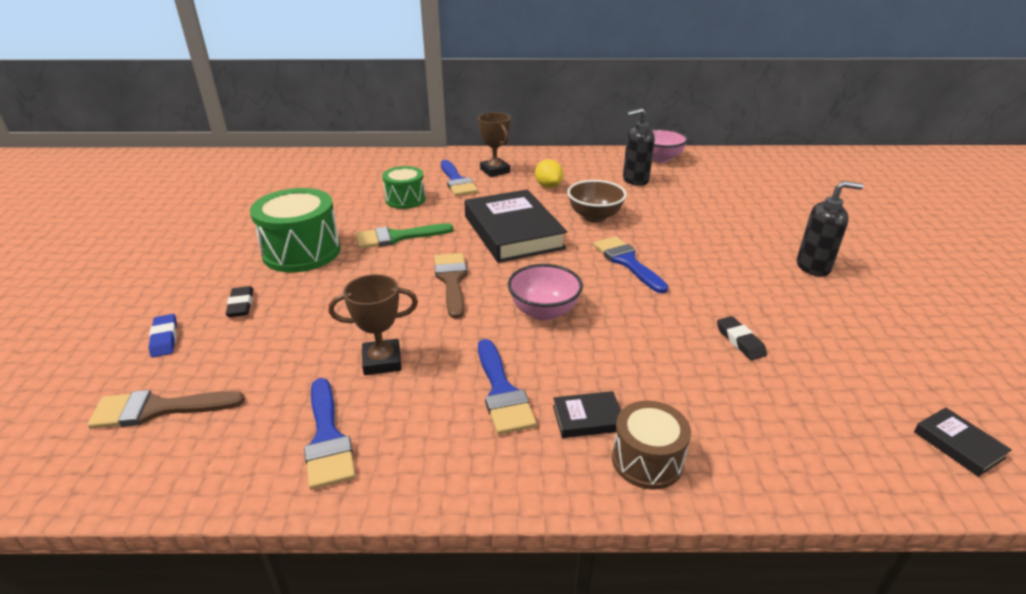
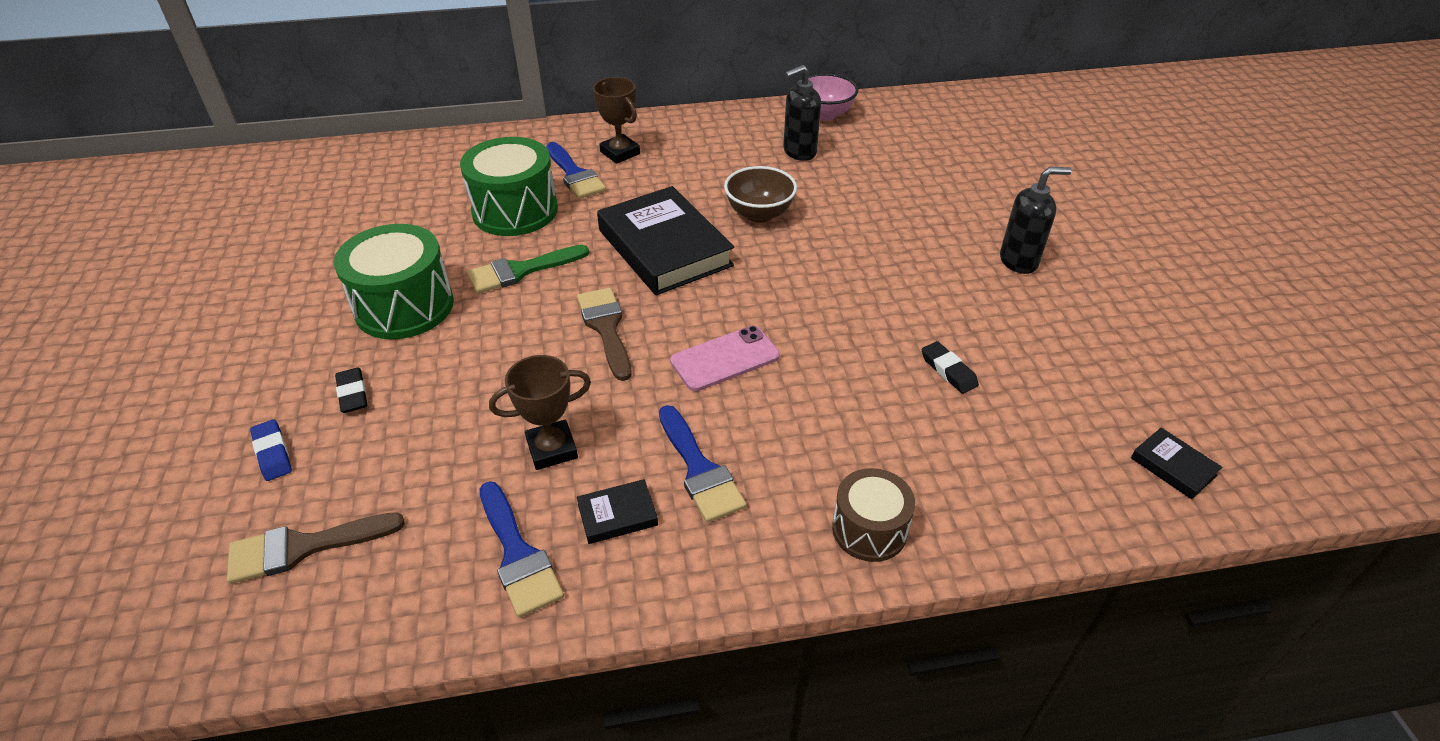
camera: 10 degrees left, 10 degrees up
(405, 199) = (515, 211): green drum -> green drum, size x1.65
(544, 312) = (725, 359): pink bowl -> pink phone
(548, 186) = (693, 172): yellow lemon -> none
(587, 418) = (799, 489): black book -> black book (617, 515)
(627, 262) = (808, 277): blue brush -> none

